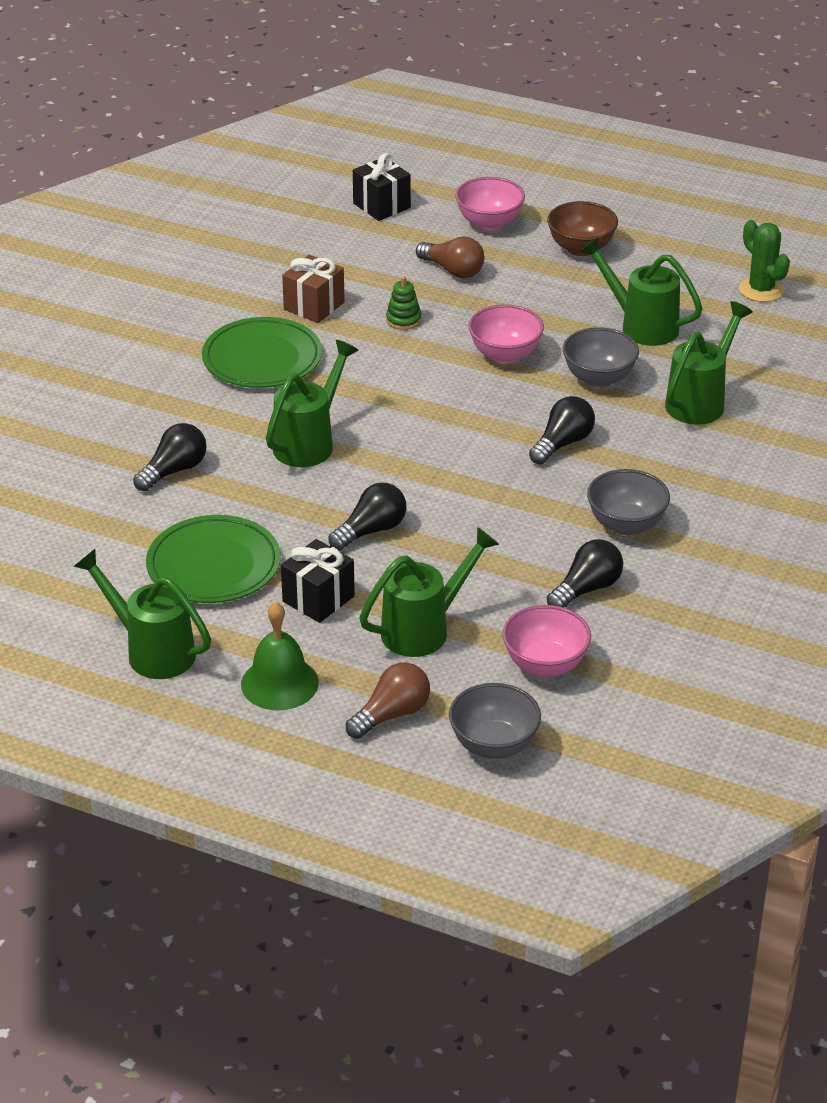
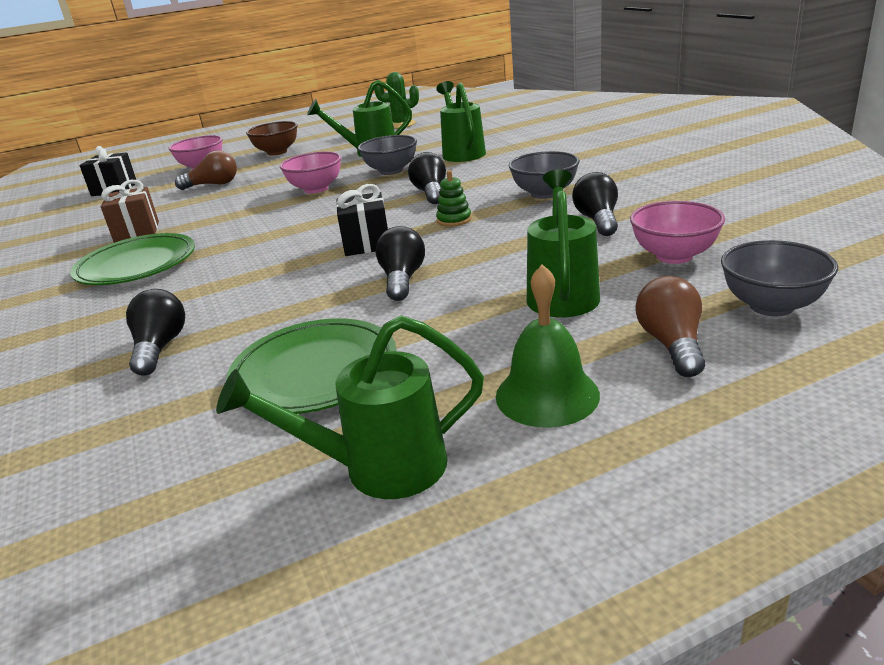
camera: 45 degrees left, 10 degrees down
(309, 442) = (258, 274): green watering can -> none
(318, 599) = (450, 330): black gift -> black gift (366, 243)
(403, 320) = (218, 208): green stacking toy -> green stacking toy (454, 220)

